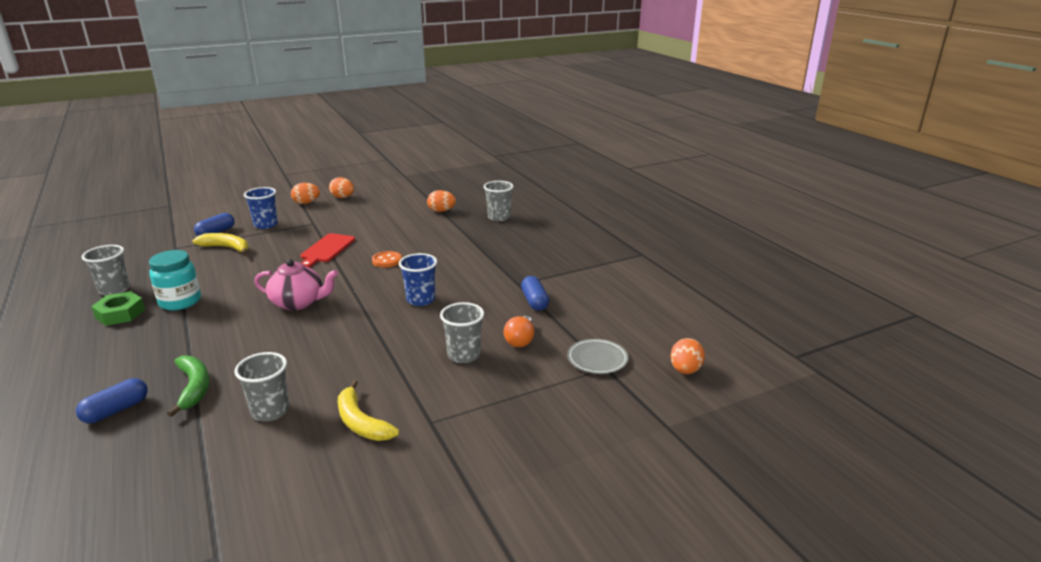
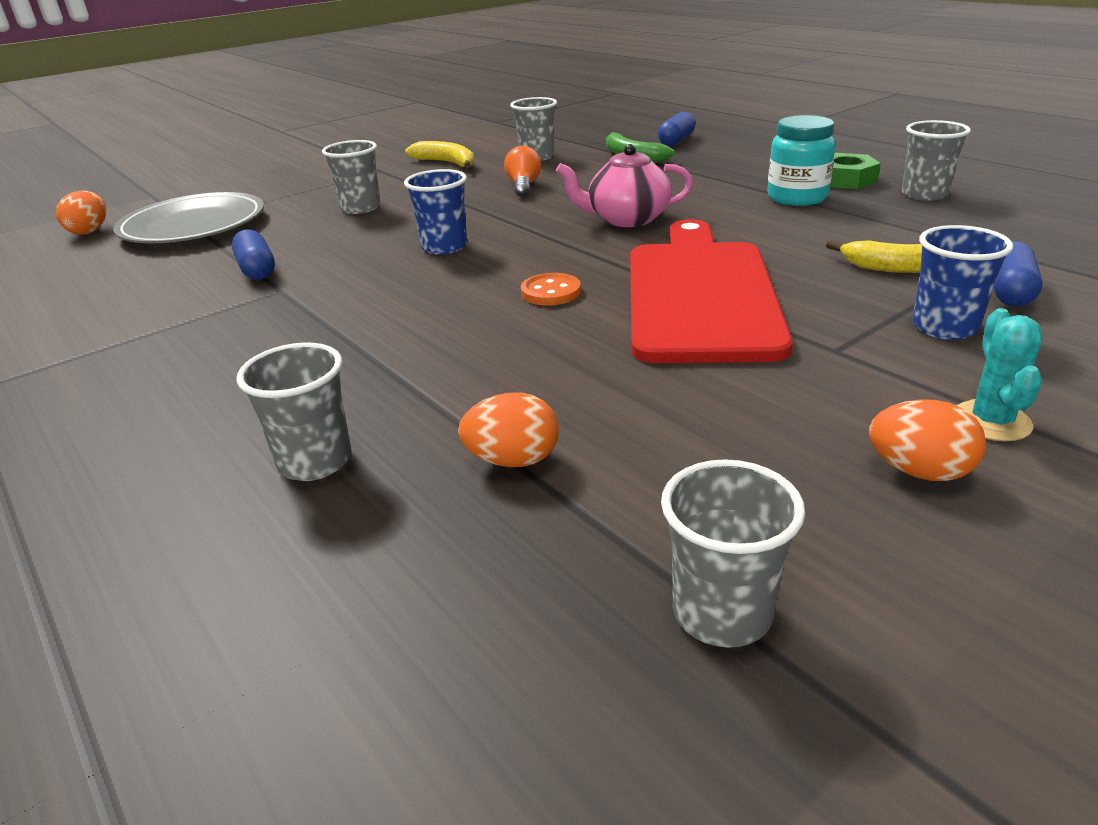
camera: 170 degrees right, 5 degrees up
(306, 203) = (991, 421): orange egg -> turquoise cactus
(326, 249) = (700, 294): red cutting board -> red cutting board, size x1.96
(415, 186) = (722, 613): none -> grey cup
(520, 340) = (288, 228): orange light bulb -> orange light bulb (523, 186)
(597, 359) = (193, 226): grey plate -> grey plate, size x1.88

